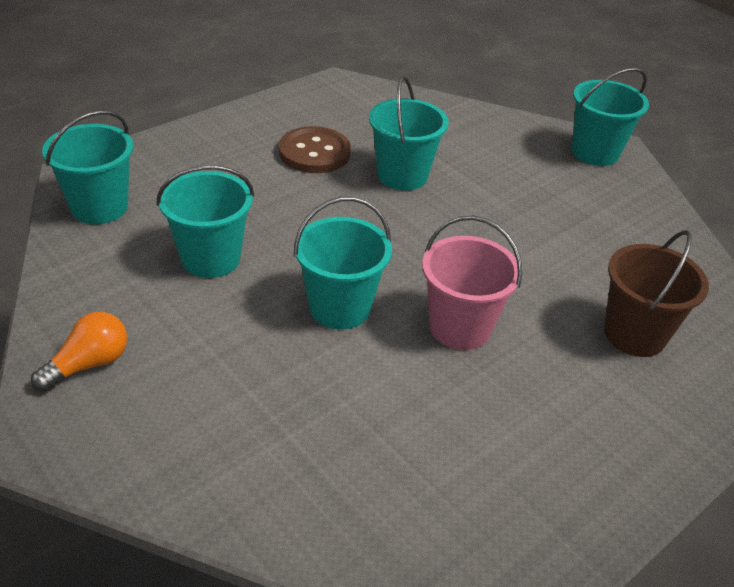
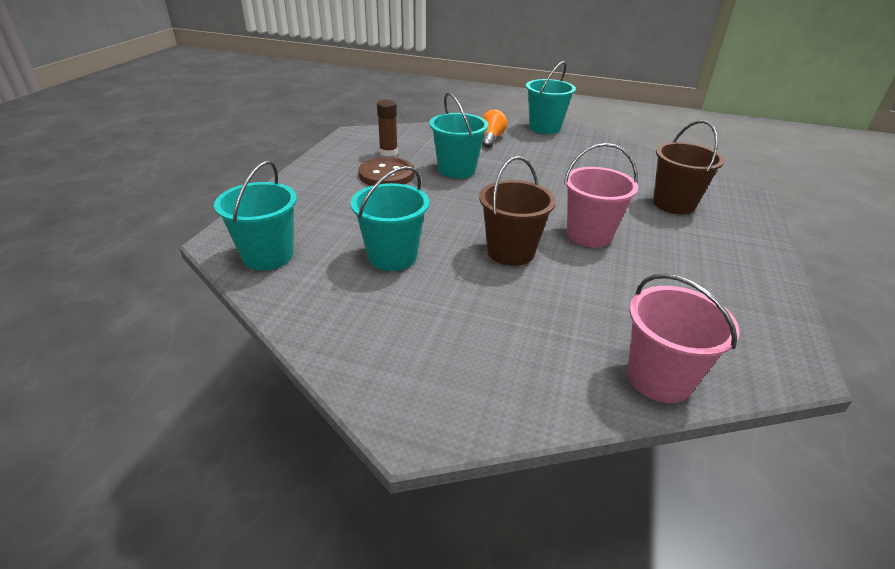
camera: 30 degrees left, 5 degrees down
(88, 364) = (385, 358): orange light bulb -> orange light bulb (491, 138)
(321, 528) = (659, 378): none -> pink bucket
(339, 307) = (510, 252): turquoise bucket -> brown bucket
(349, 122) = (388, 152): none -> brown glue stick

